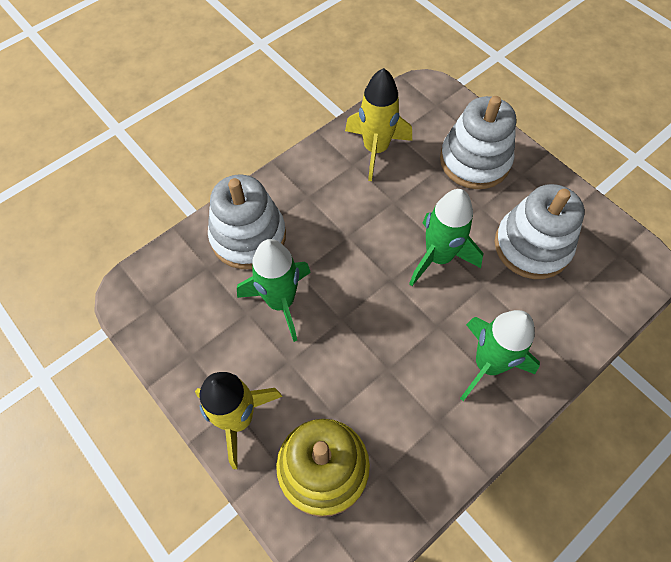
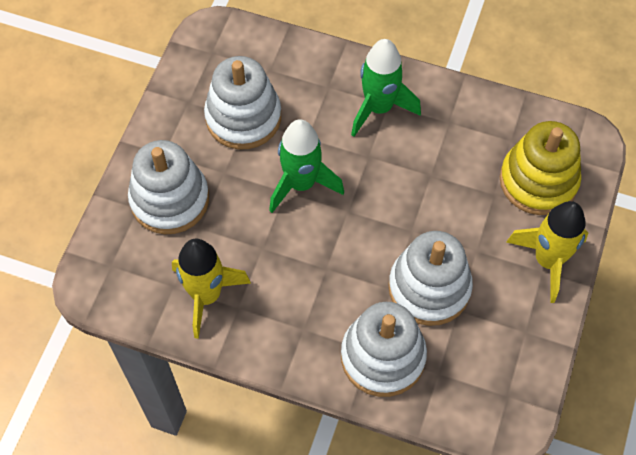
camera: 120 degrees left, 0 degrees up
(280, 302) = (429, 288): green rocket -> white stacking toy

